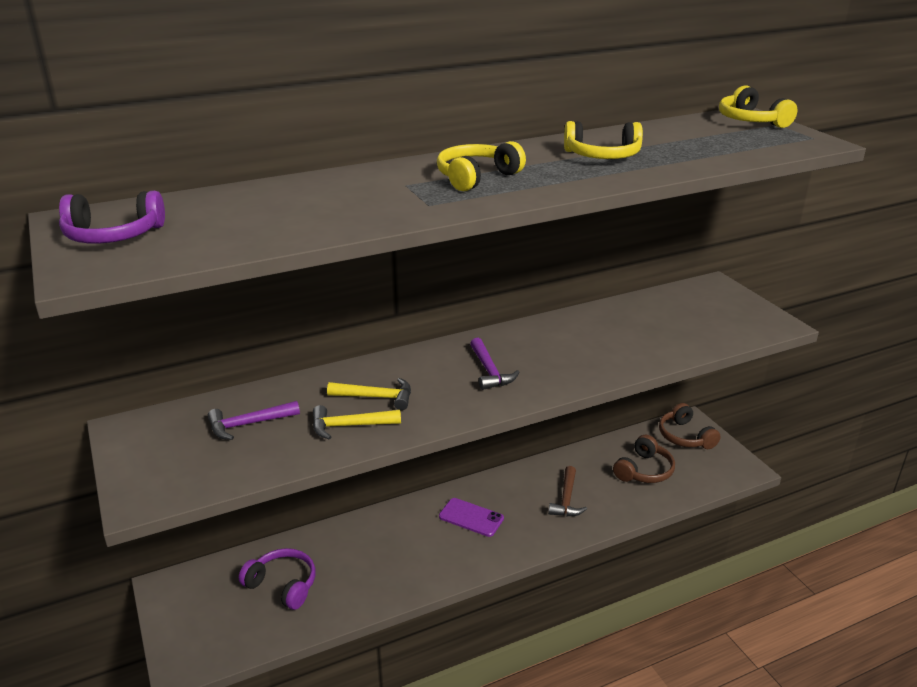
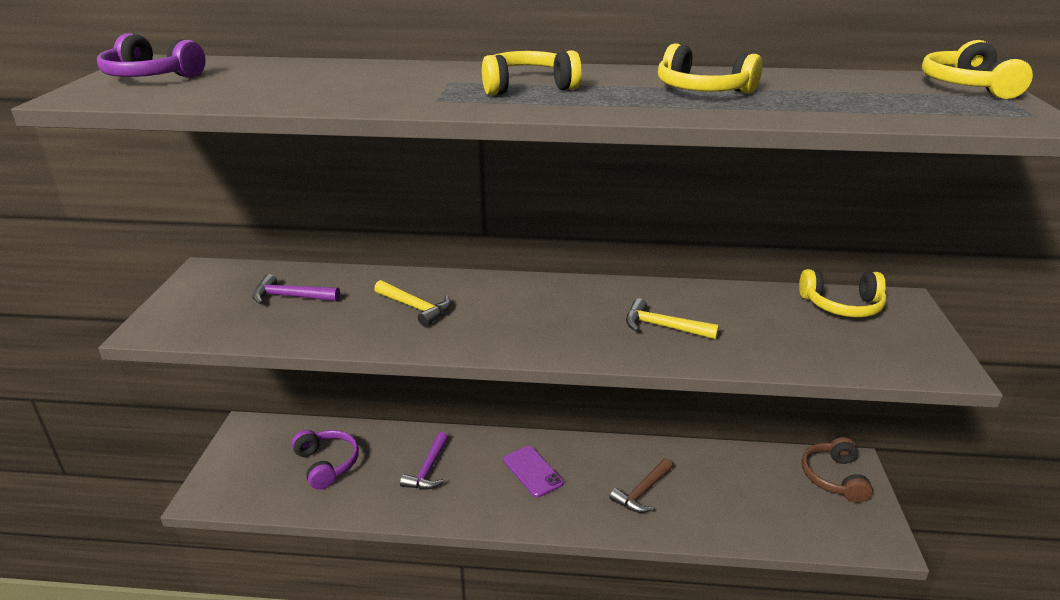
camera: 30 degrees right, 0 degrees up
(349, 426) = (365, 325): yellow hammer -> yellow hammer (663, 327)
(490, 371) = (544, 317): purple hammer -> purple hammer (428, 470)
(644, 470) = (754, 496): brown headphones -> none
(682, 299) = (842, 305): none -> yellow headphones

